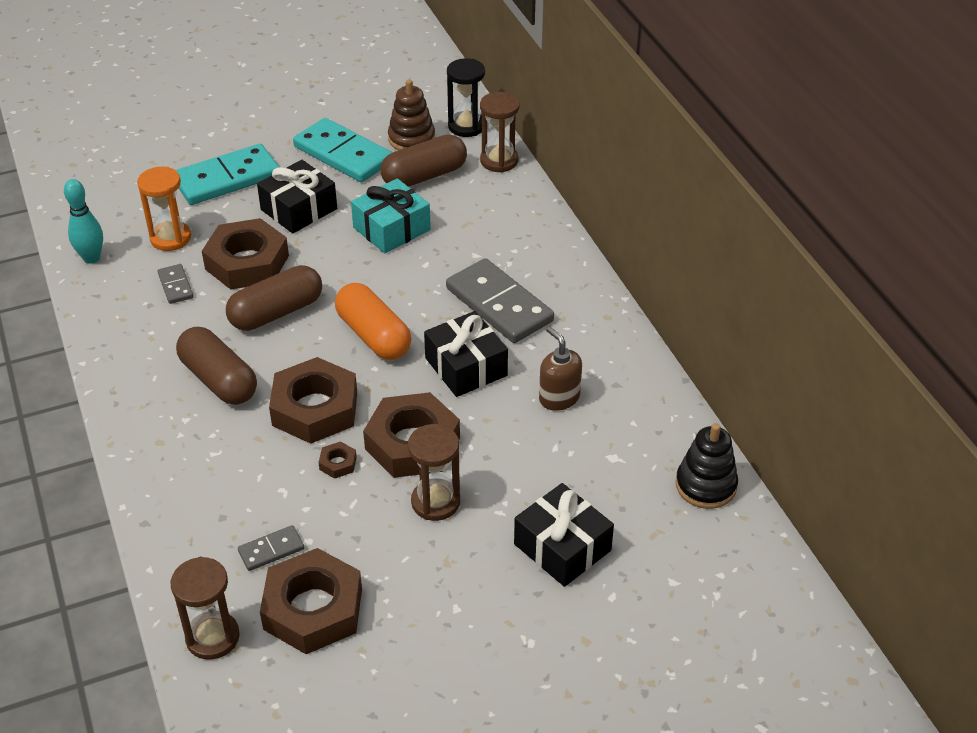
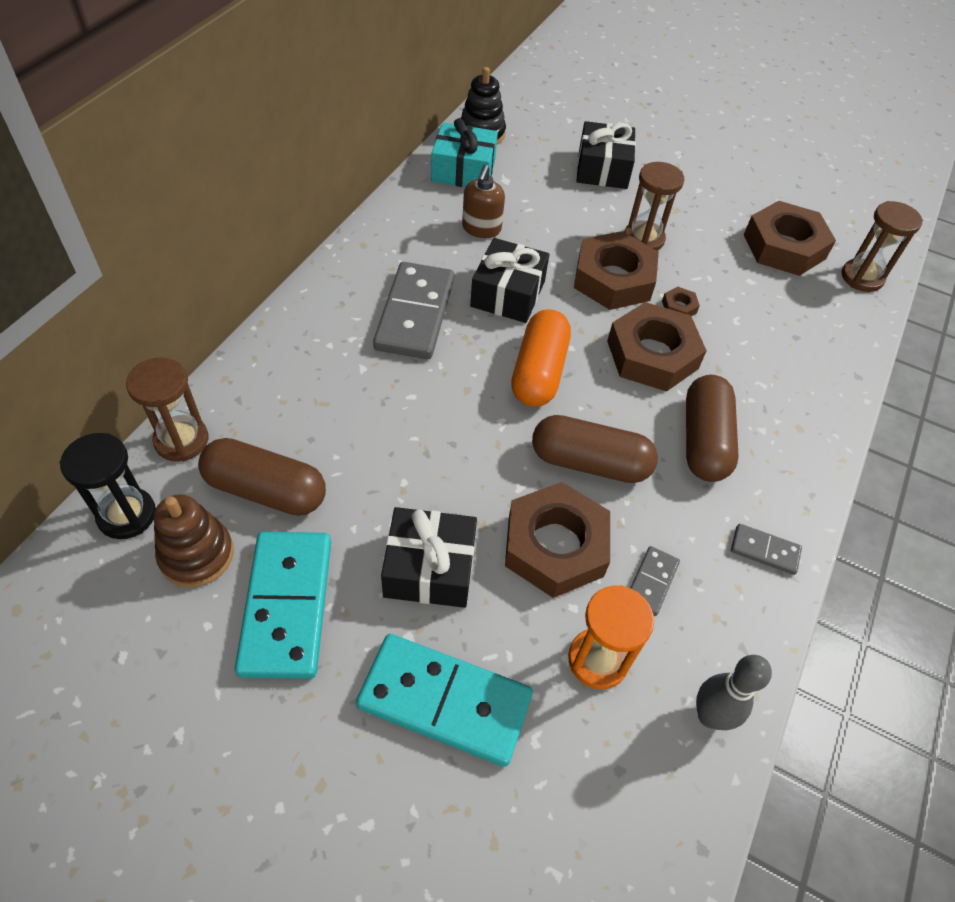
camera: 135 degrees left, 10 degrees up
(91, 258) = (709, 716): turquoise bowling pin -> grey bowling pin
(271, 550) = (780, 293): grey domino -> grey domino (764, 550)
(391, 229) = (384, 458): turquoise gift -> turquoise gift (463, 170)

